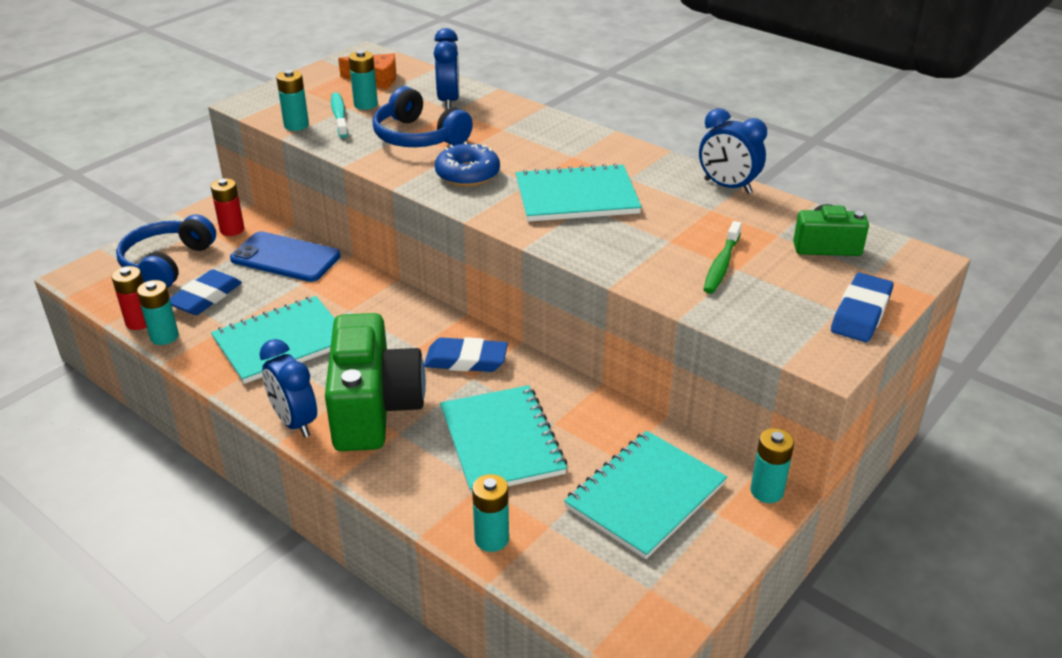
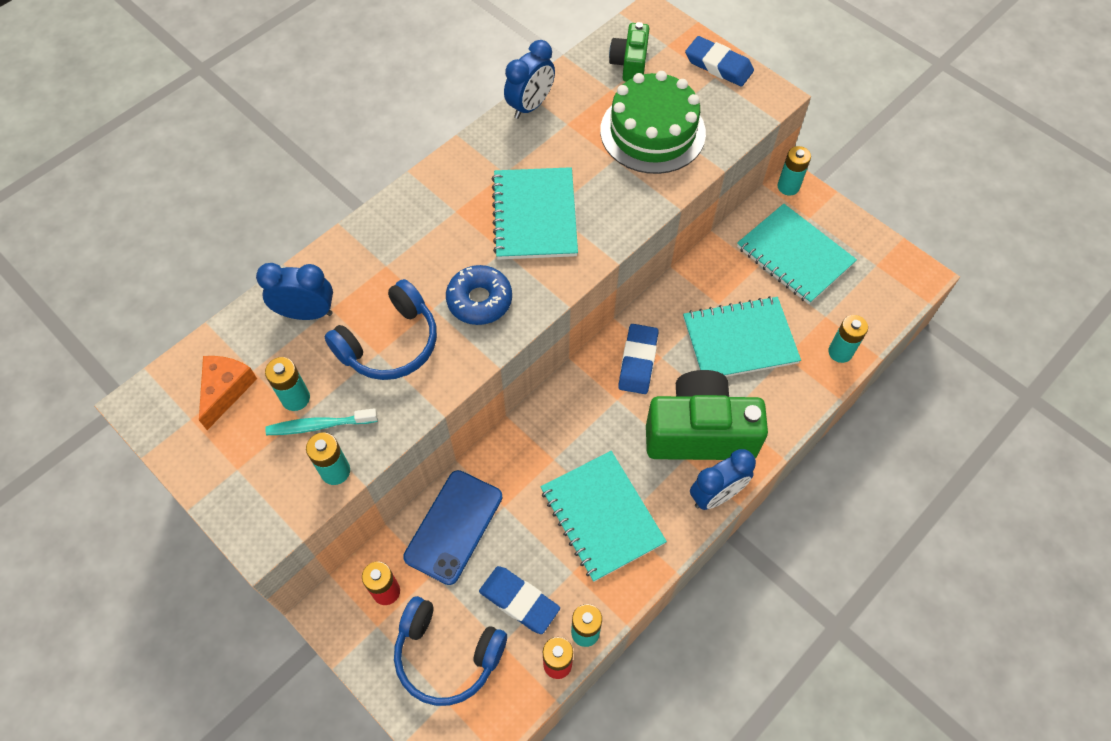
camera: 85 degrees left, 25 degrees up
(721, 265) = (652, 132): green toothbrush -> green cake

